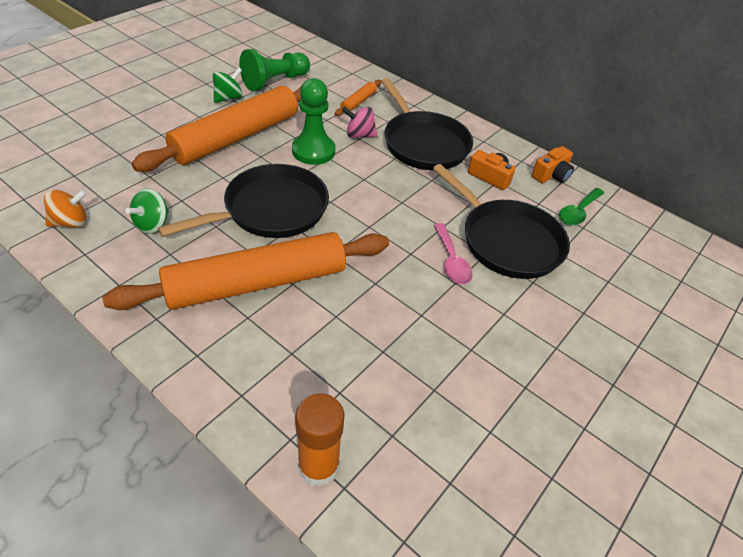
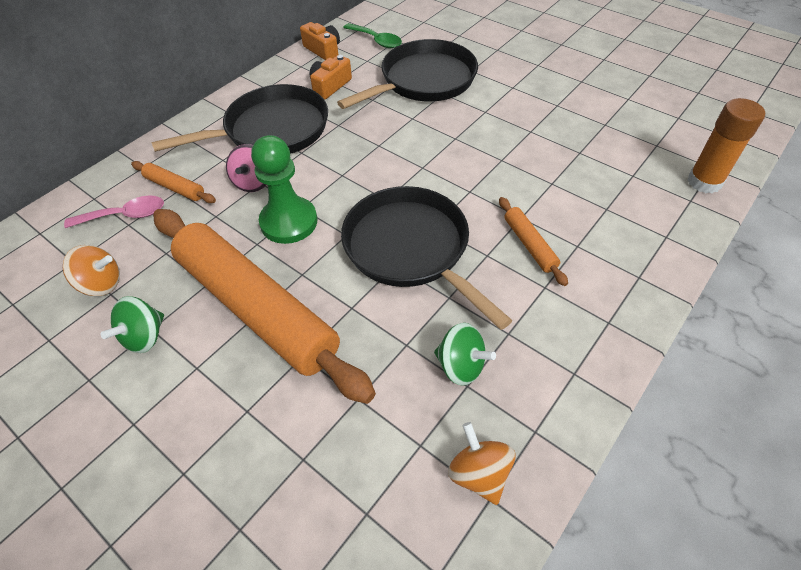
camera: 85 degrees left, 5 degrees up
(228, 98) = (144, 337): green spinning top -> green spinning top turned 105 degrees counterclockwise
(257, 283) = (529, 245): orange rolling pin -> orange rolling pin, size x0.41
(275, 81) = (102, 284): green pawn -> orange spinning top
(451, 261) = (459, 113): pink spoon -> pink spoon (125, 215)

